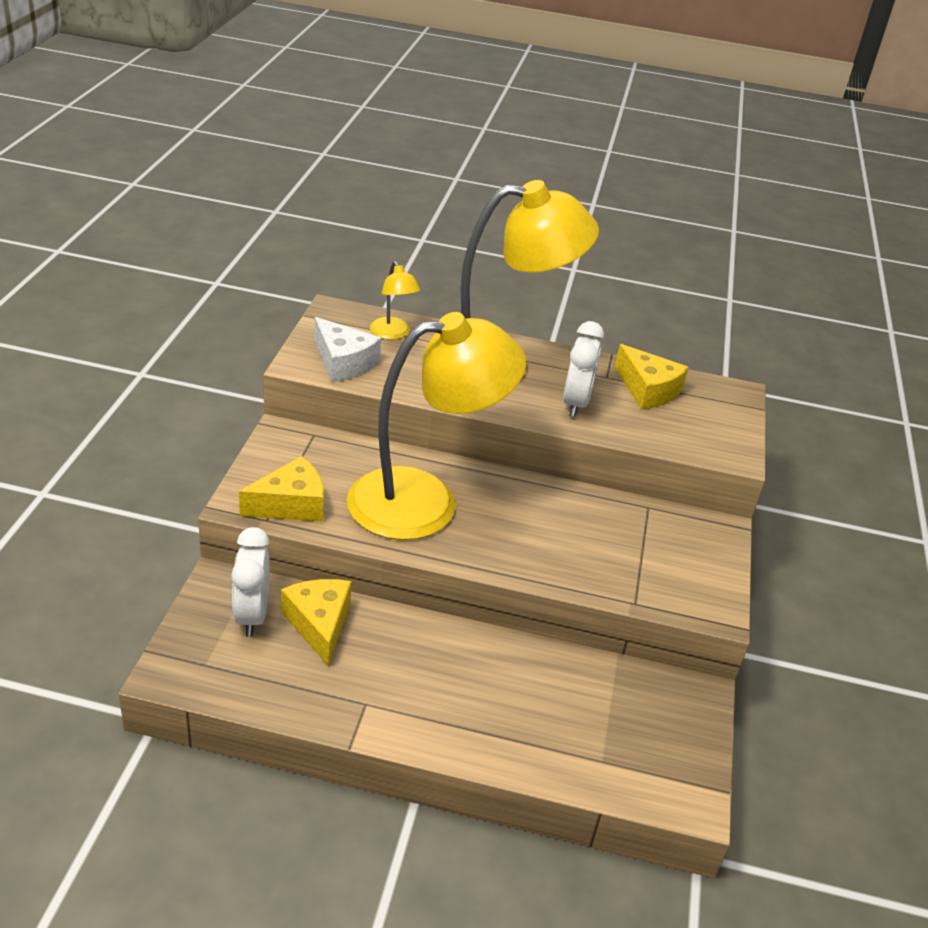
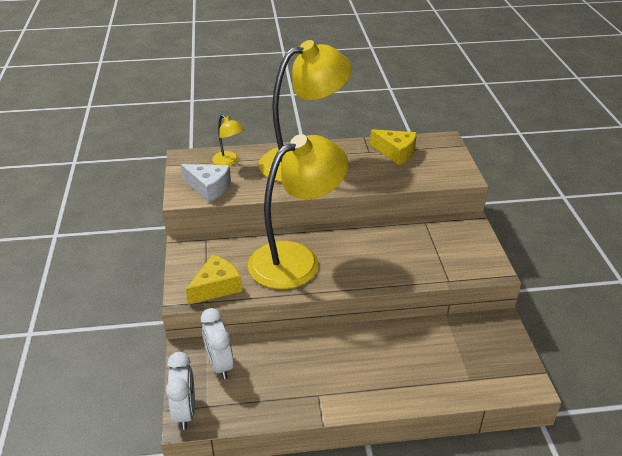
camera: 15 degrees left, 0 degrees up
(319, 624) = (264, 356): yellow cheese -> none
(576, 403) = (360, 172): white clock -> white clock (185, 412)

